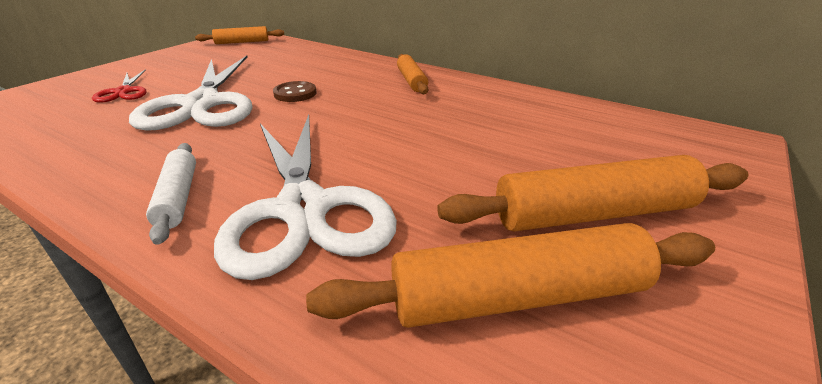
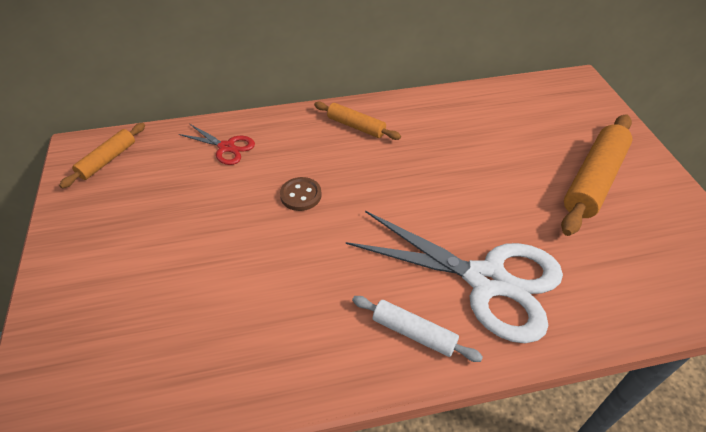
camera: 45 degrees left, 15 degrees up
(124, 92) = (145, 296): red scissors -> red scissors (226, 147)
(203, 104) = (252, 256): white scissors -> none
(518, 296) = (628, 250): orange rolling pin -> none

